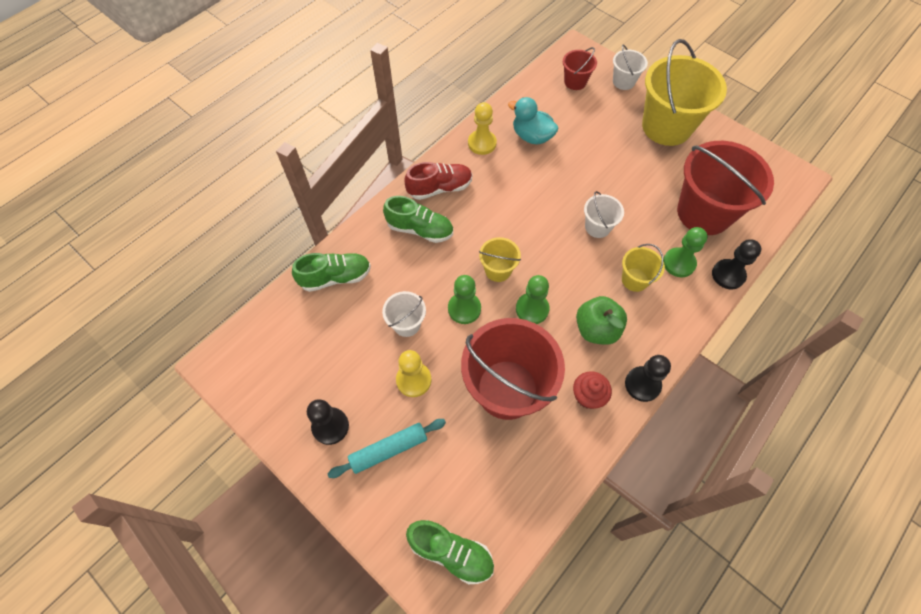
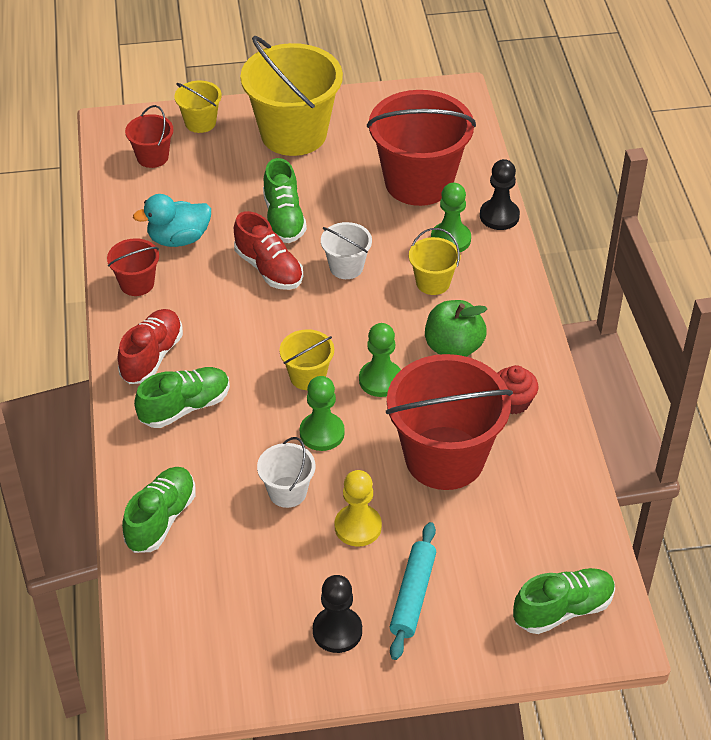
camera: 50 degrees left, 15 degrees down
(482, 143) = (137, 283): yellow pawn -> red bucket
(555, 192) = (269, 269): none -> red shoe
(599, 170) = (284, 219): none -> green shoe
(623, 82) = (200, 122): white bucket -> yellow bucket
(642, 384) = (541, 355): black pawn -> none

